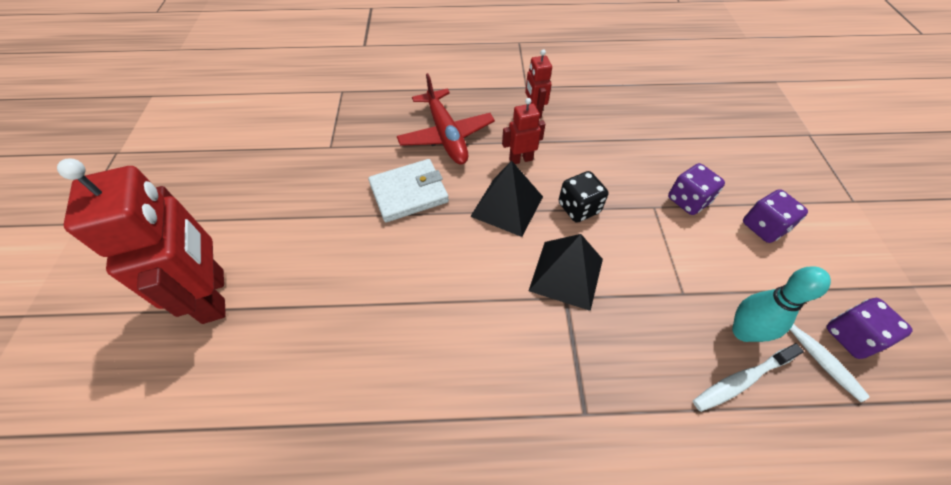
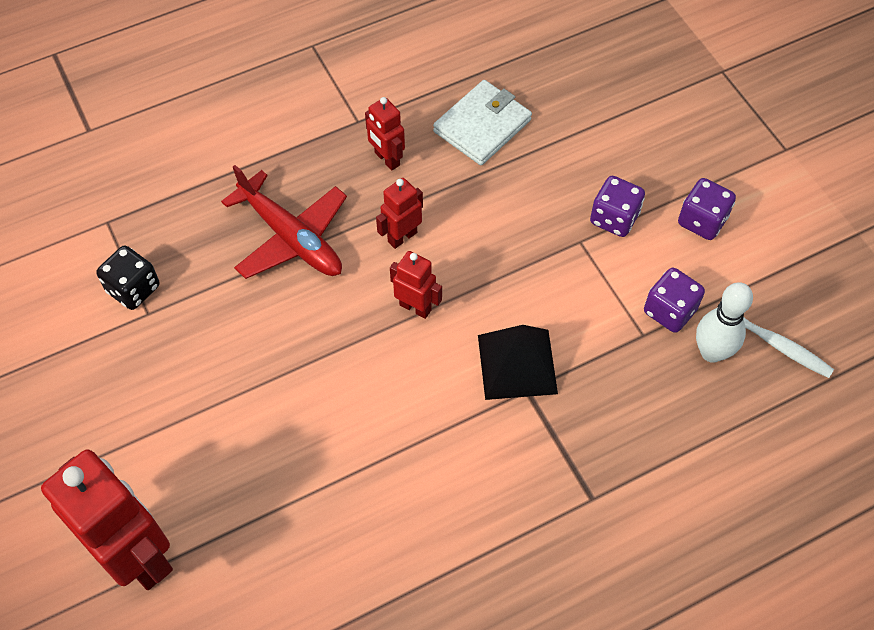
camera: 25 degrees left, 5 degrees up
(409, 193) = (289, 337): white wallet -> white wallet (482, 126)
(507, 206) = (415, 307): black pyramid -> red robot
(579, 208) = (498, 277): black dice -> black dice (133, 289)
(741, 380) = (722, 403): white toothbrush -> none
(743, 332) = (711, 352): turquoise bowling pin -> white bowling pin
(851, 336) = (810, 314): purple dice -> purple dice (669, 311)

